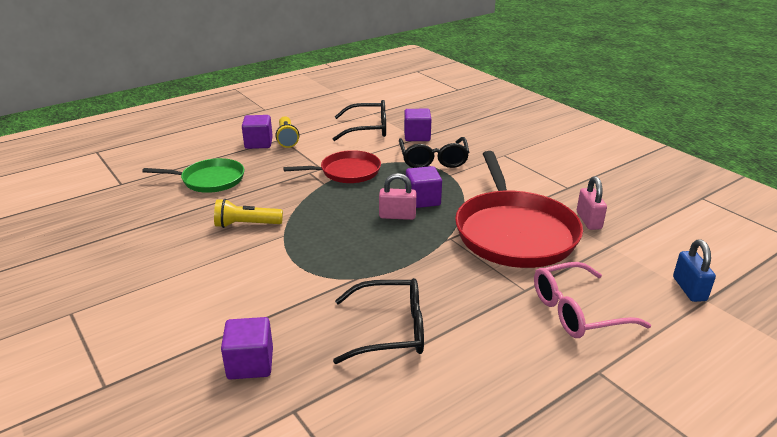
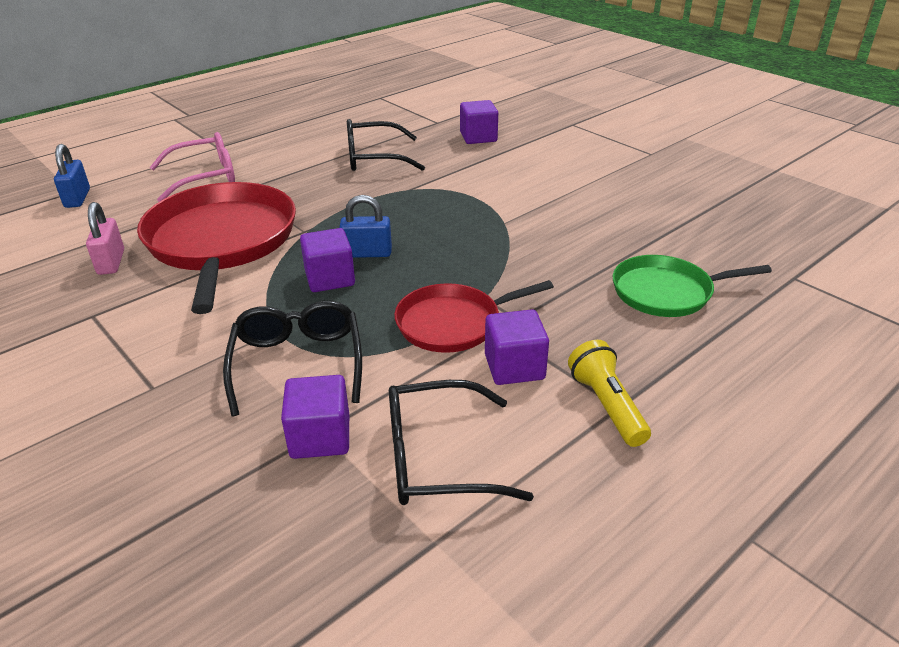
camera: 175 degrees right, 5 degrees up
(246, 225) = (557, 231): yellow flashlight -> none
(258, 143) = (656, 386): purple cube -> purple cube (514, 367)
(397, 216) = (367, 253): pink padlock -> blue padlock

